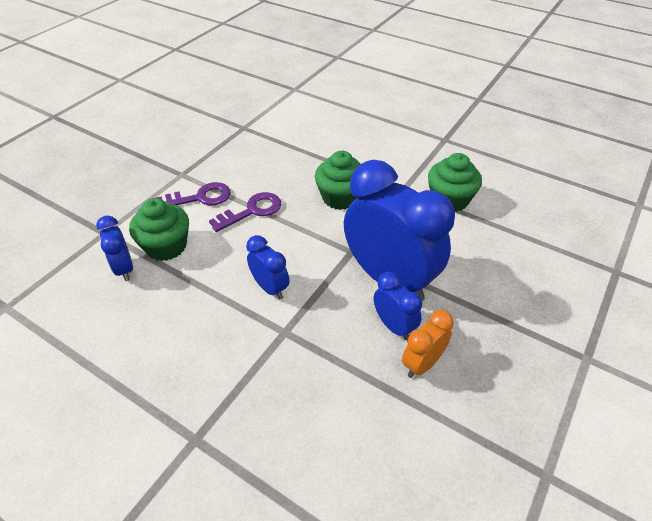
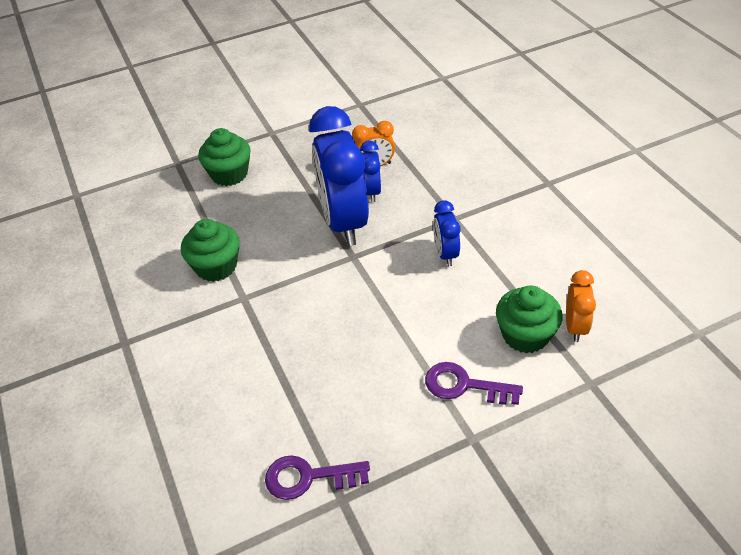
camera: 145 degrees left, 0 degrees up
(124, 269) = (575, 327): blue clock -> orange clock
(252, 211) = (416, 340): purple key -> purple key (308, 477)
(340, 197) = (313, 316): green cupcake -> green cupcake (229, 174)

